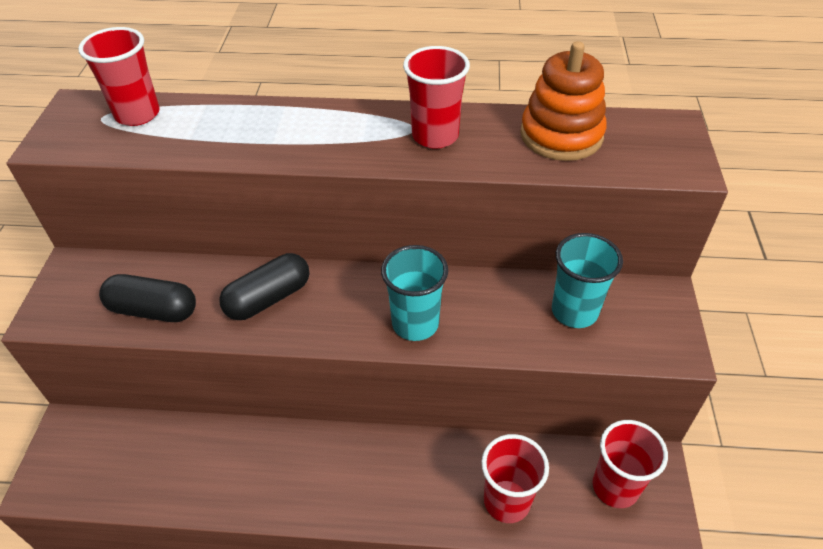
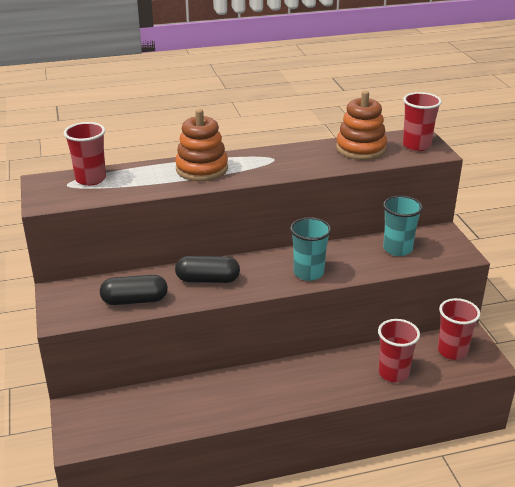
camera: 20 degrees left, 15 degrees down
(268, 298) = (208, 279): black capsule -> black capsule turned 60 degrees clockwise
(297, 127) = (202, 169): none -> orange stacking toy
(435, 136) = (289, 160): red cup -> red cup (416, 145)

